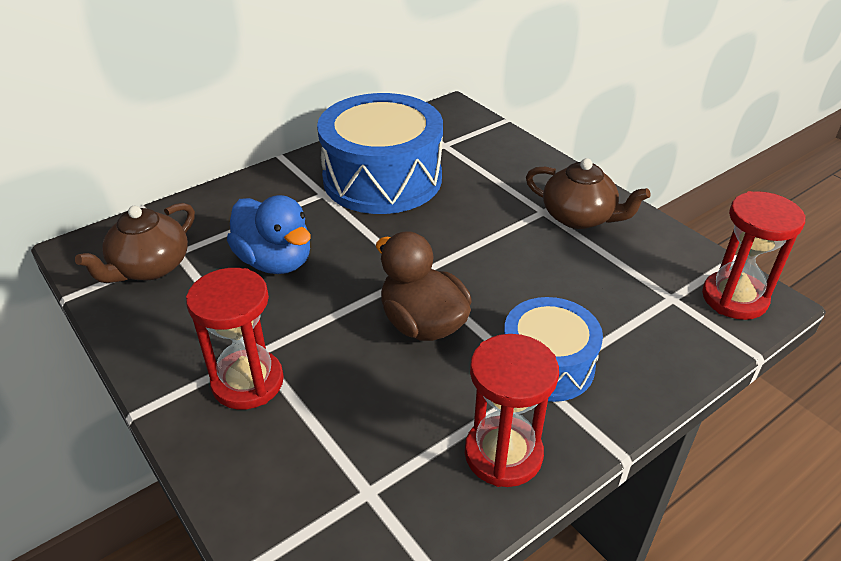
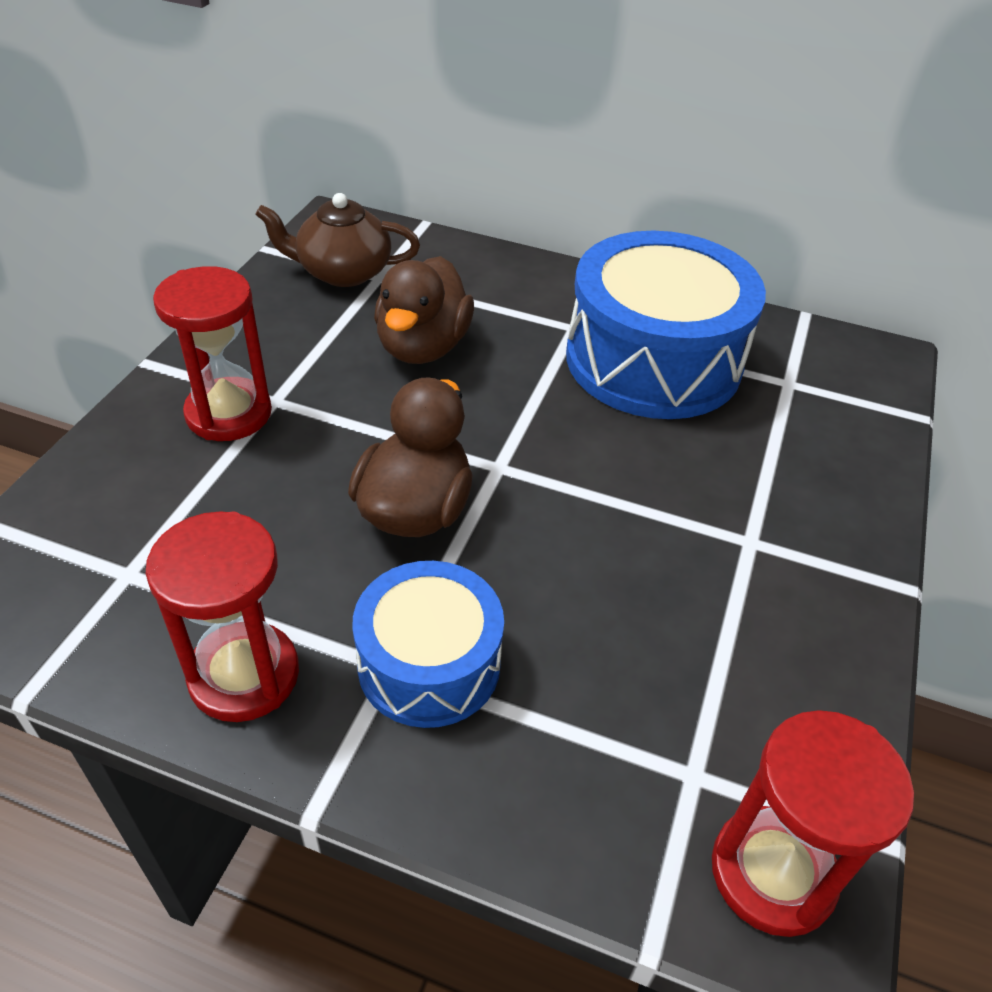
camera: 55 degrees right, 5 degrees up
(275, 261) = (423, 347): blue duck -> brown duck
(579, 217) = (779, 588): brown teapot -> none

